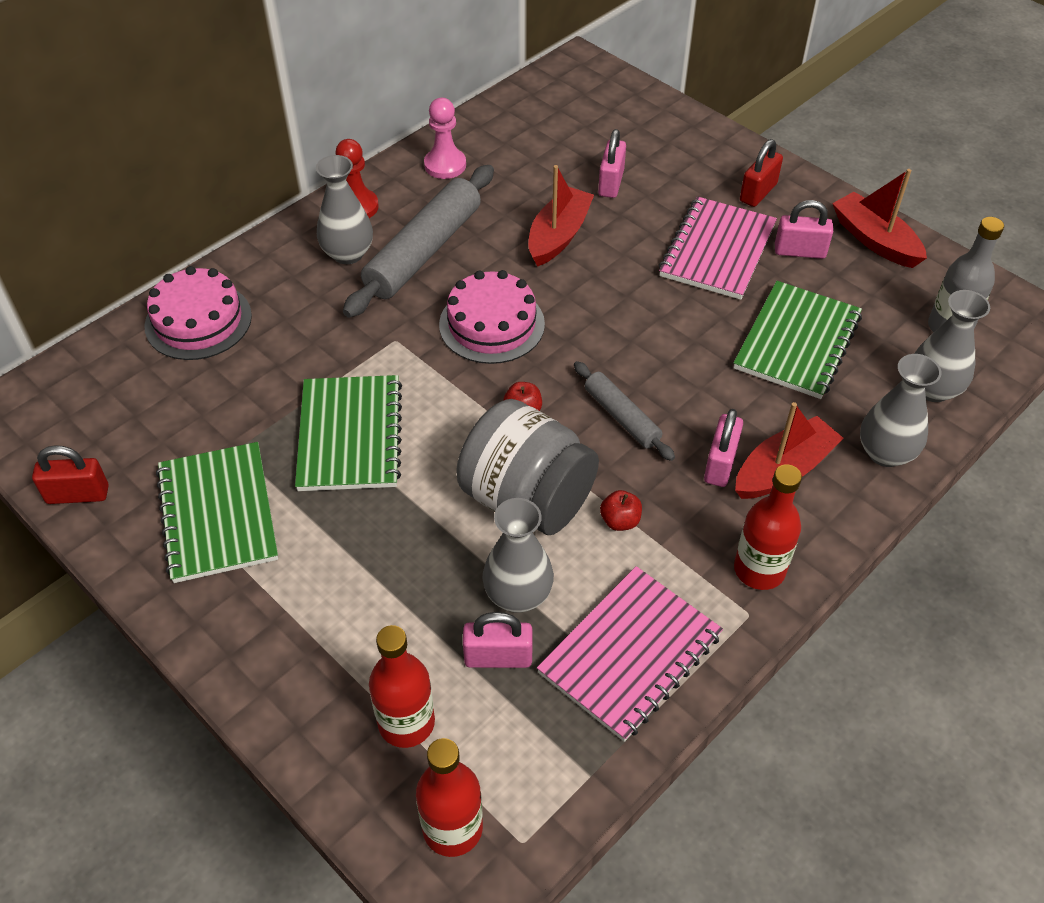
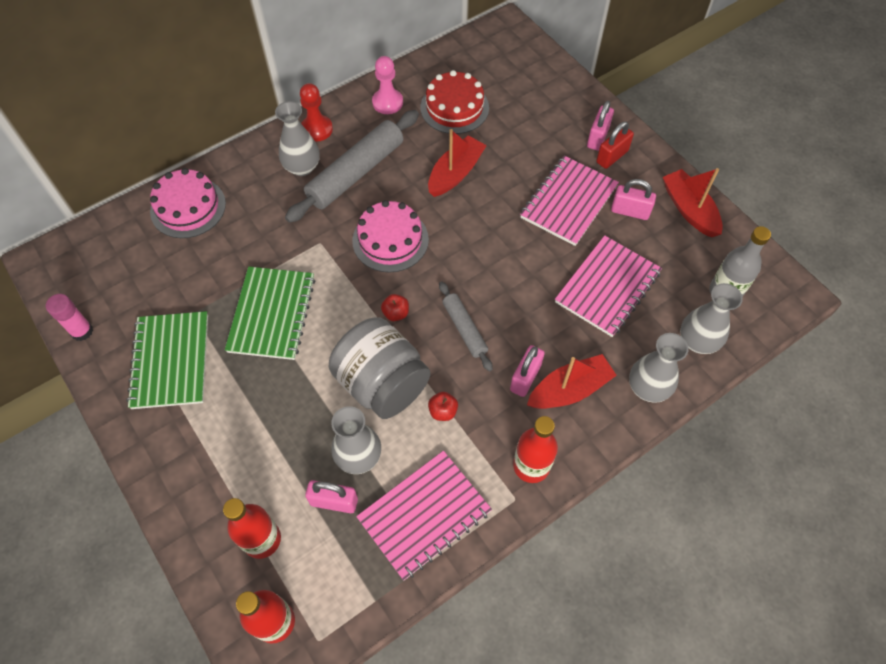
camera: 10 degrees right, 10 degrees up
(78, 494) = (82, 331): red padlock -> pink glue stick
(536, 161) = (454, 107): none -> red cake
(611, 183) = (504, 134): pink padlock -> pink padlock (597, 137)
(797, 342) = (607, 287): green notebook -> pink notebook

